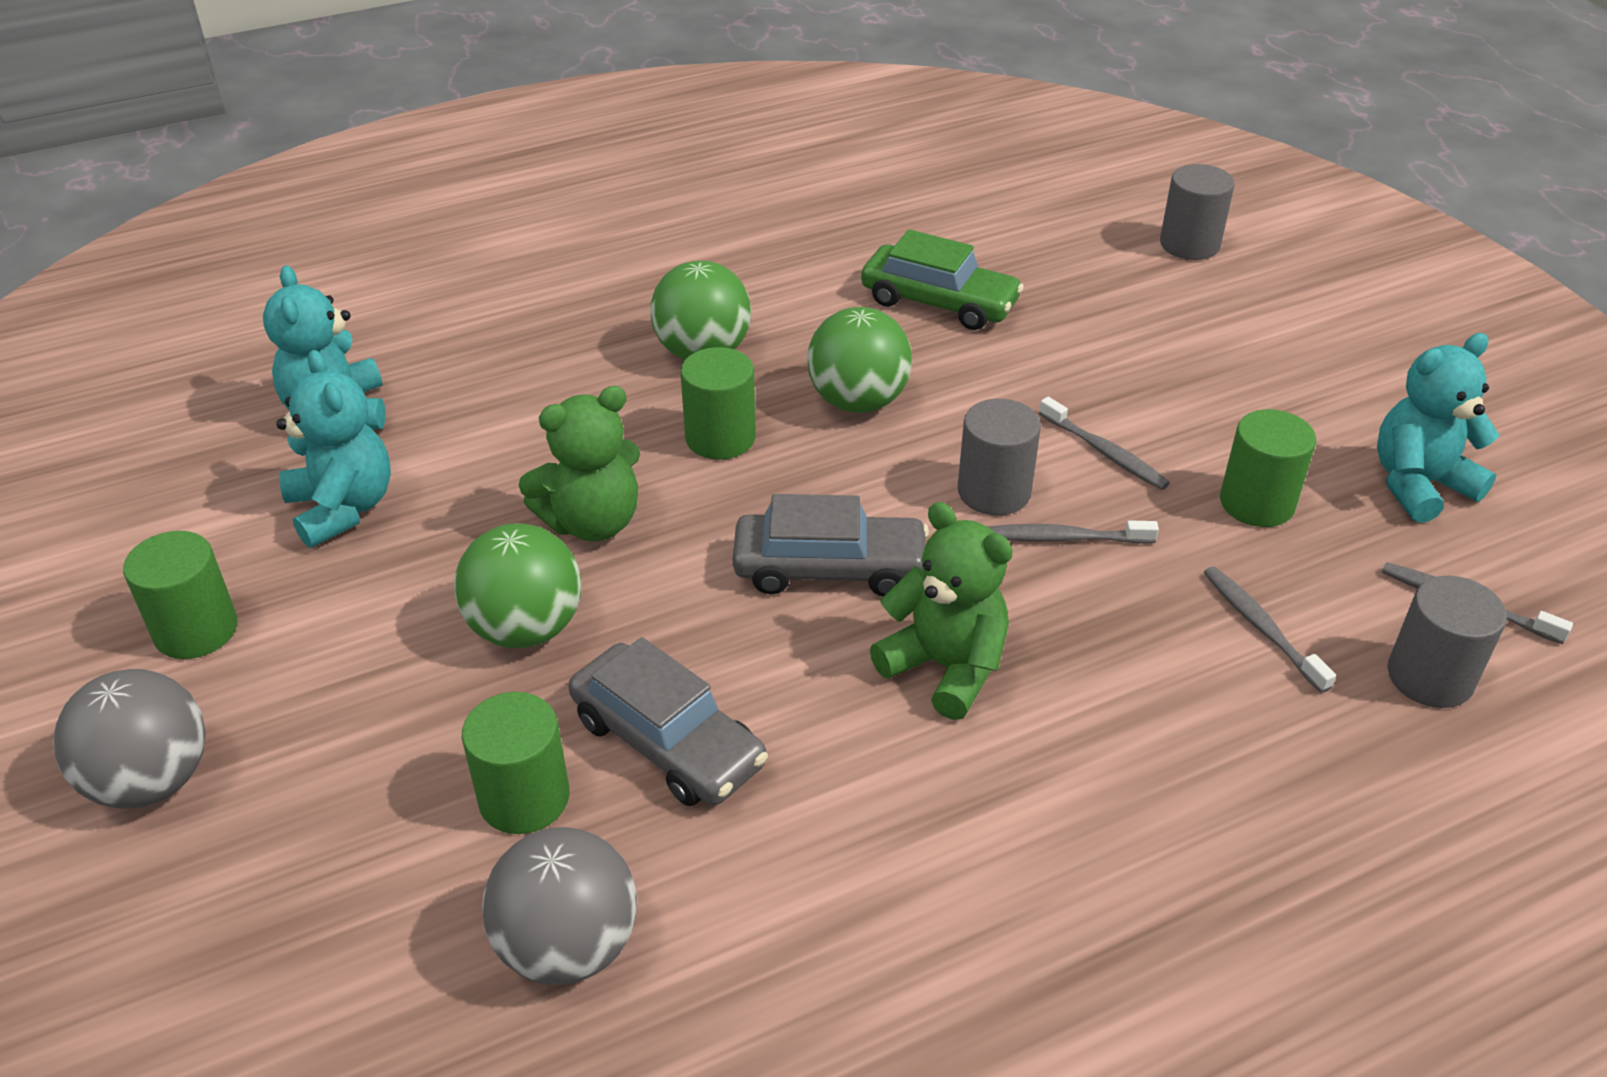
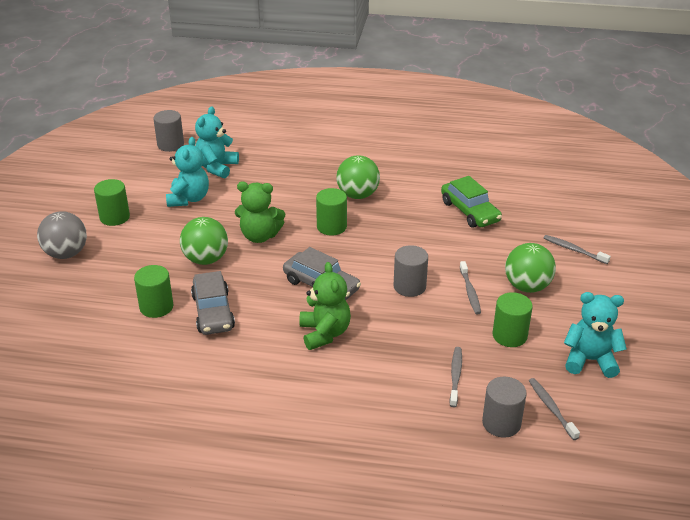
camera: 35 degrees right, 5 degrees down
(568, 946) = (128, 351): grey ball -> none
(858, 401) = (395, 235): green ball -> green ball (527, 286)
(1064, 538) = (417, 313): grey toothbrush -> grey toothbrush (574, 250)
(1189, 244) = (609, 230): grey cylinder -> grey cylinder (170, 145)

